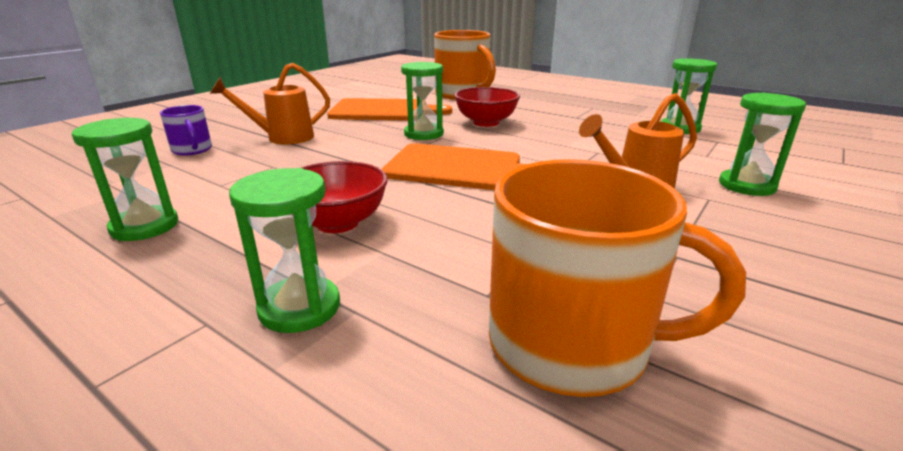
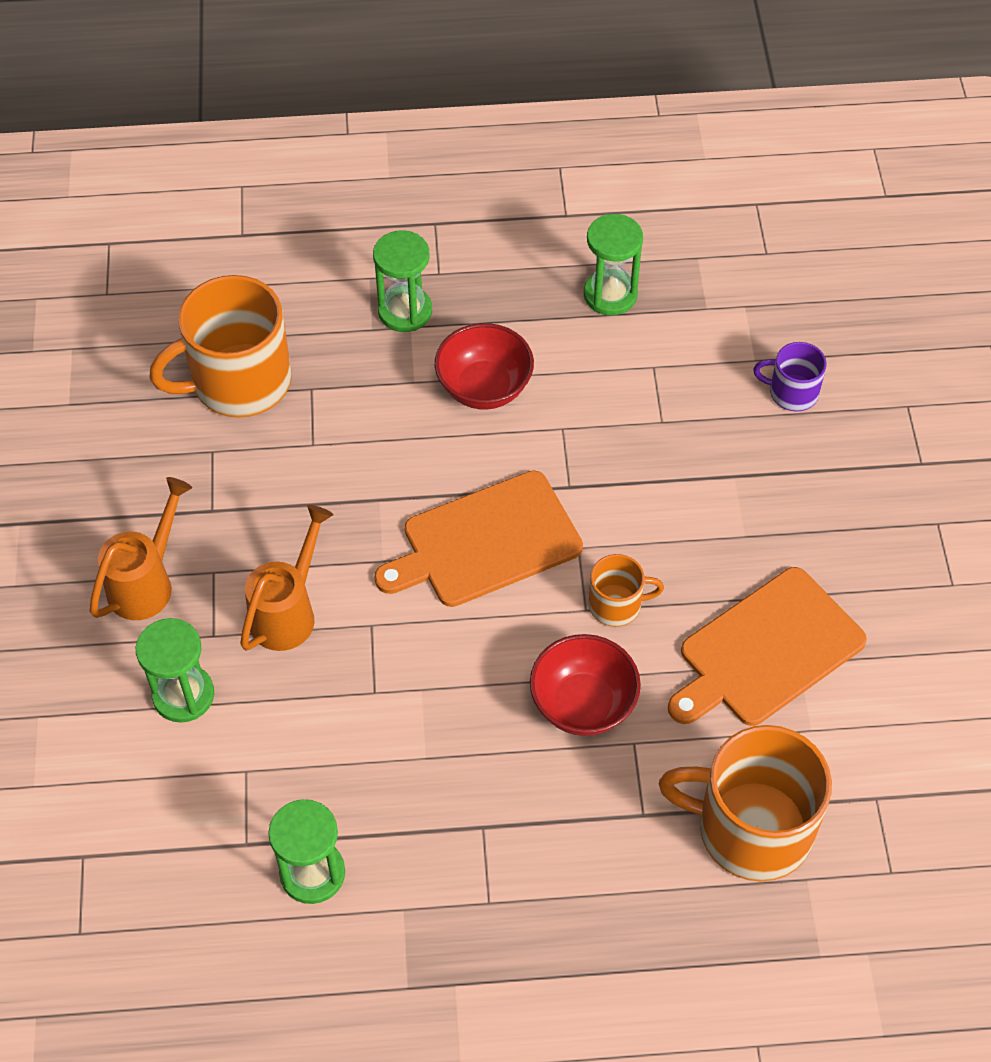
camera: 140 degrees right, 30 degrees up
(283, 138) = (753, 480): orange watering can -> orange watering can (146, 582)
(423, 134) = (616, 605): green hourglass -> orange mug

